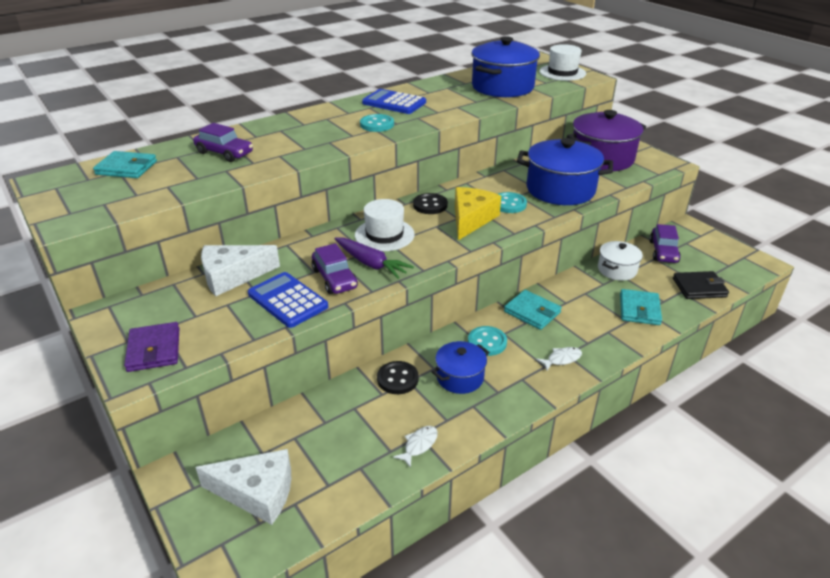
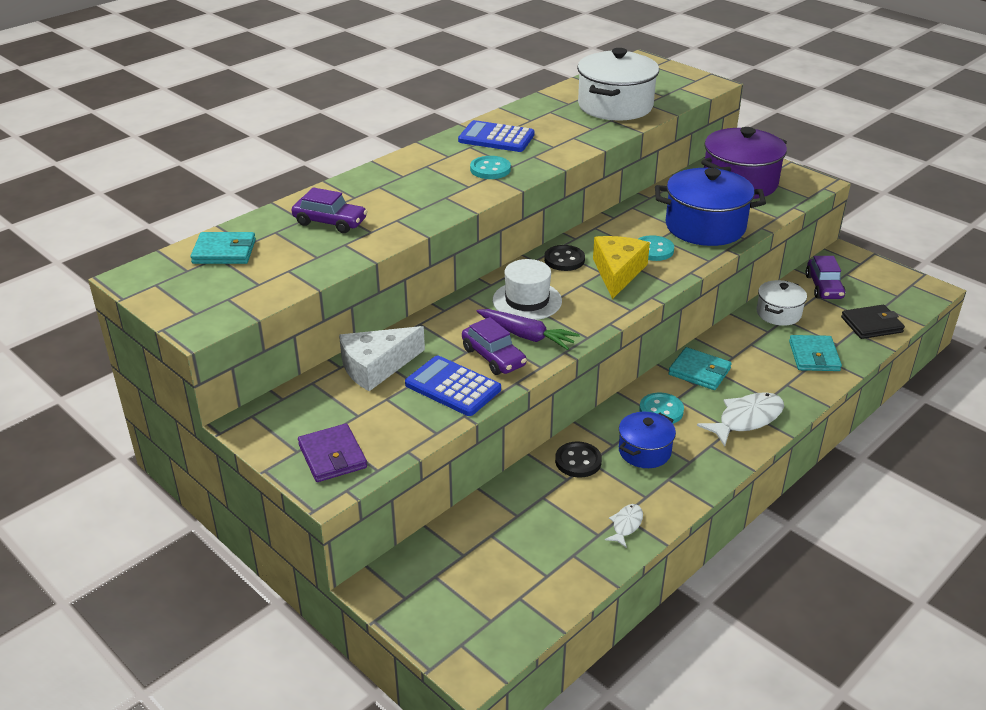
camera: 10 degrees left, 0 degrees up
(257, 492) = (475, 593): white cheese -> none
(502, 87) = (615, 106): blue pot -> white pot
(562, 72) = (677, 80): white hat -> none
(562, 359) = (746, 419): white fish -> white fish, size x1.86

